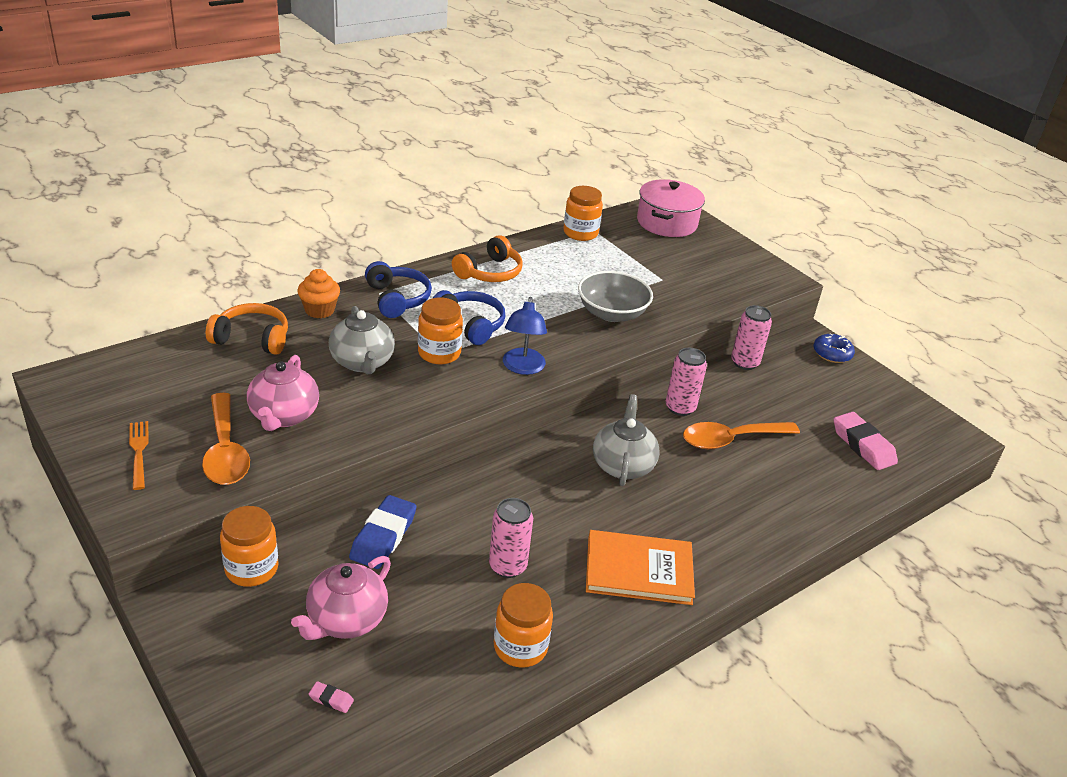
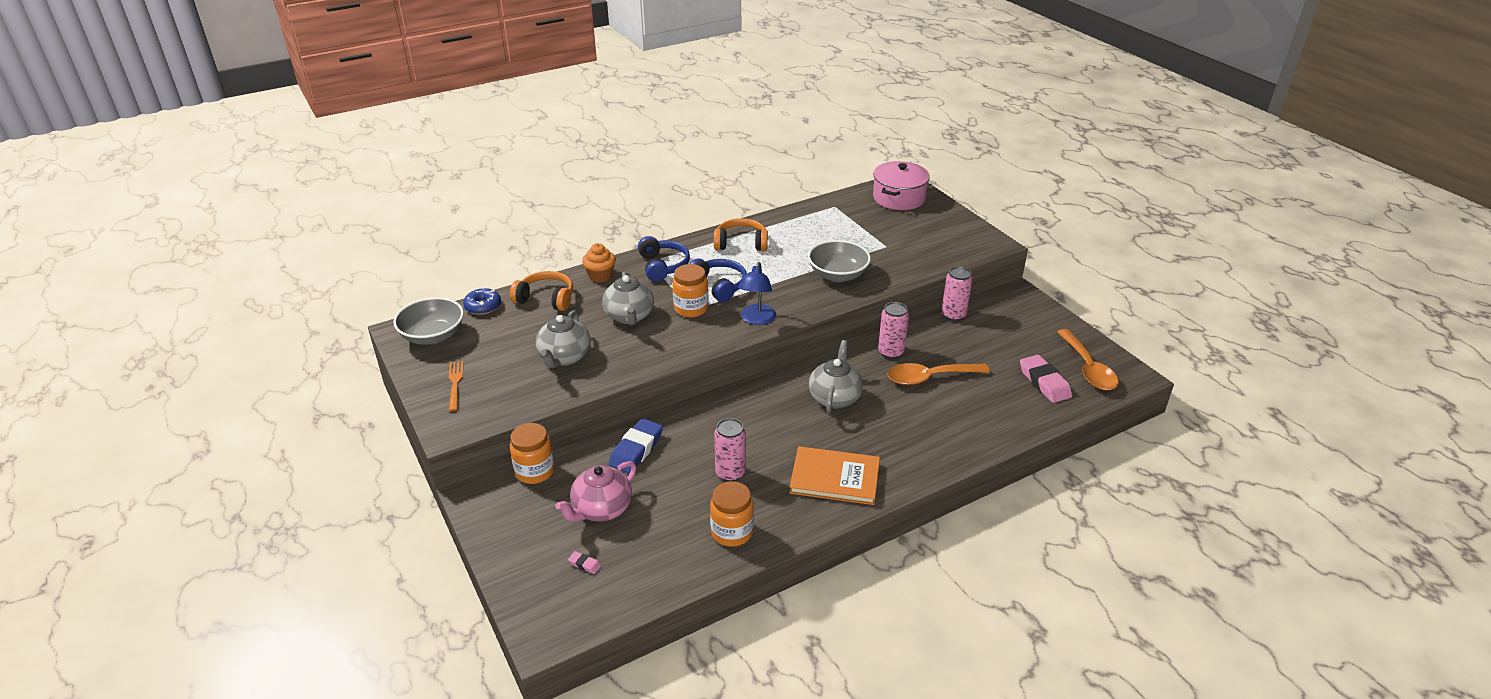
camera: 10 degrees right, 0 degrees up
(104, 387) = (433, 336): none -> grey bowl
(225, 451) = (518, 383): orange spoon -> orange spoon (1088, 368)
(284, 416) = (564, 357): pink teapot -> grey teapot
(490, 272) = (741, 243): orange headphones -> orange headphones turned 135 degrees counterclockwise
(580, 233) = (822, 209): orange jar -> none
(832, 354) = (1032, 307): blue donut -> blue donut (483, 306)

